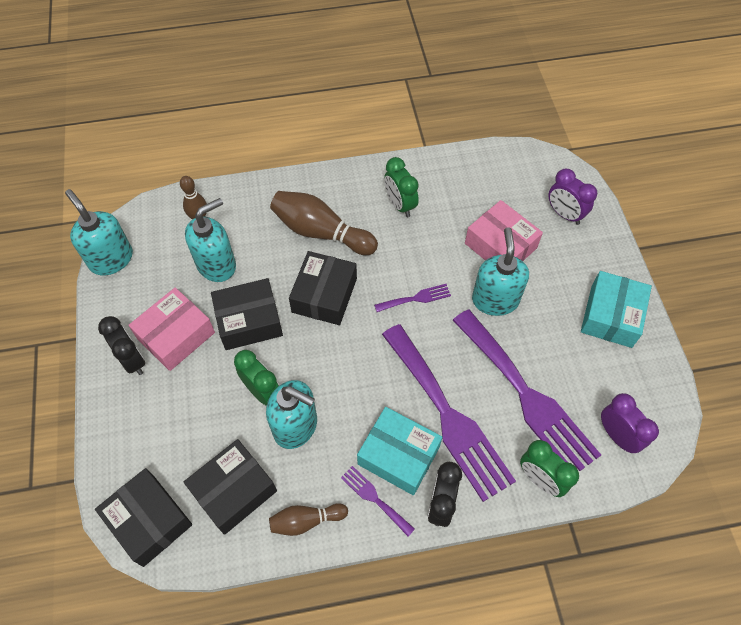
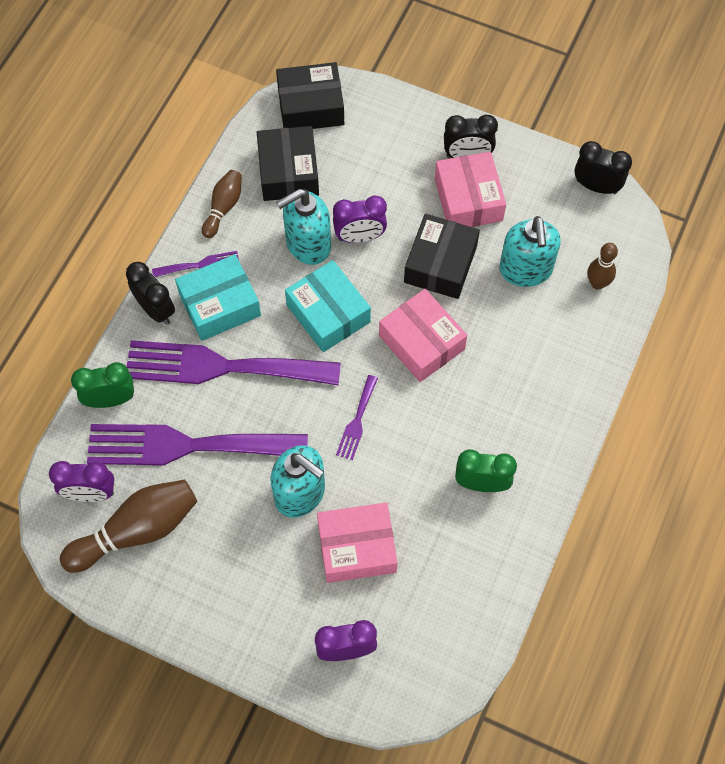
camera: 125 degrees right, 5 degrees up
(111, 259) = (596, 186): turquoise soap dispenser -> black clock
(262, 391) = (360, 237): green clock -> purple clock
(321, 232) = (500, 384): brown bowling pin -> brown bowling pin (137, 531)
(324, 295) = (421, 342): black box -> pink box
(611, 316) = (198, 591): turquoise box -> turquoise box (328, 313)

